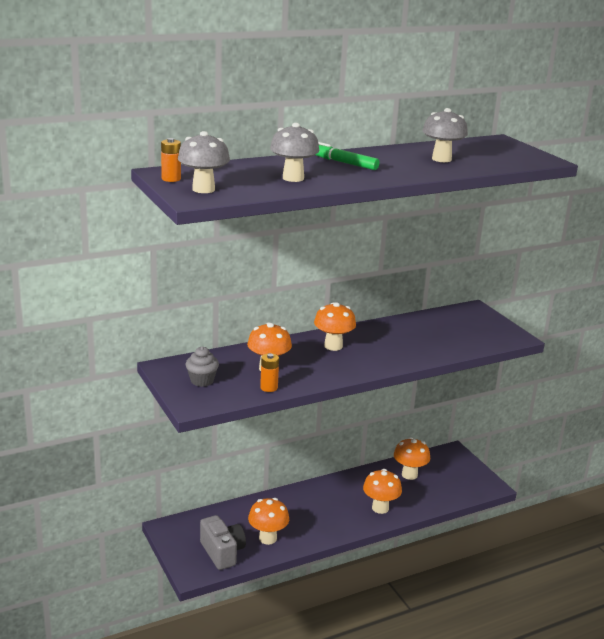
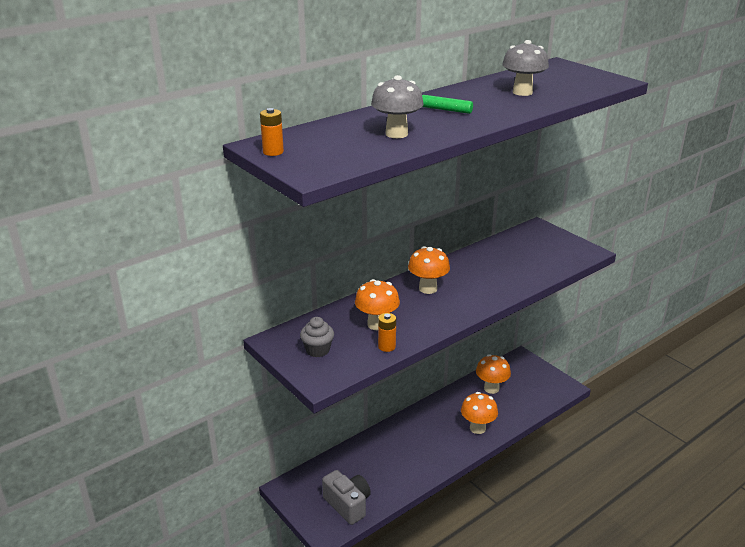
camera: 10 degrees left, 5 degrees up
(203, 189) = (314, 160): grey mushroom -> none
(267, 538) = (385, 481): orange mushroom -> none

